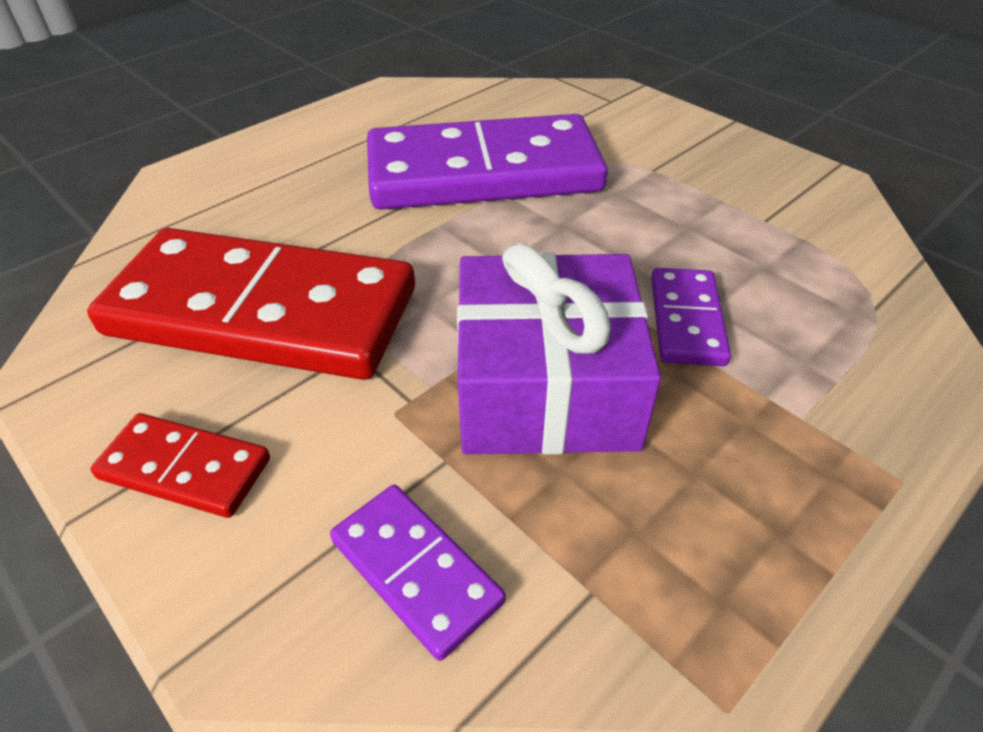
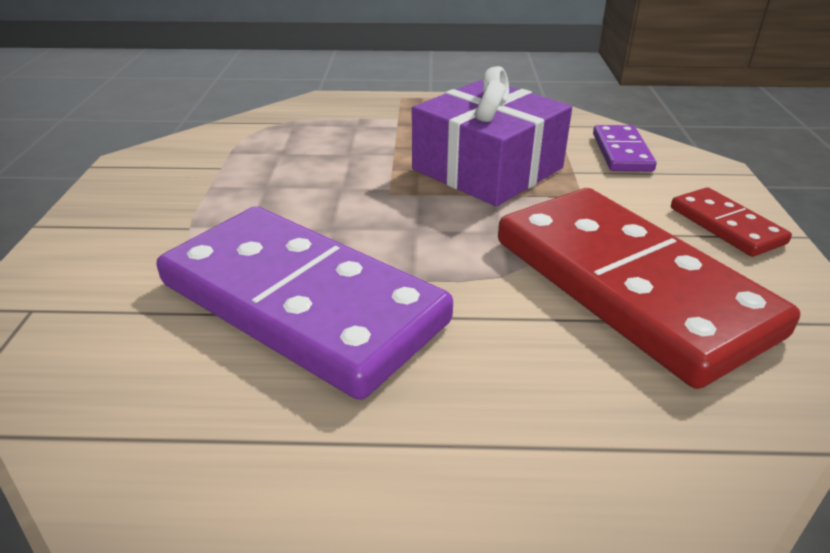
camera: 135 degrees left, 10 degrees down
(687, 320) = (371, 156): purple domino -> none

